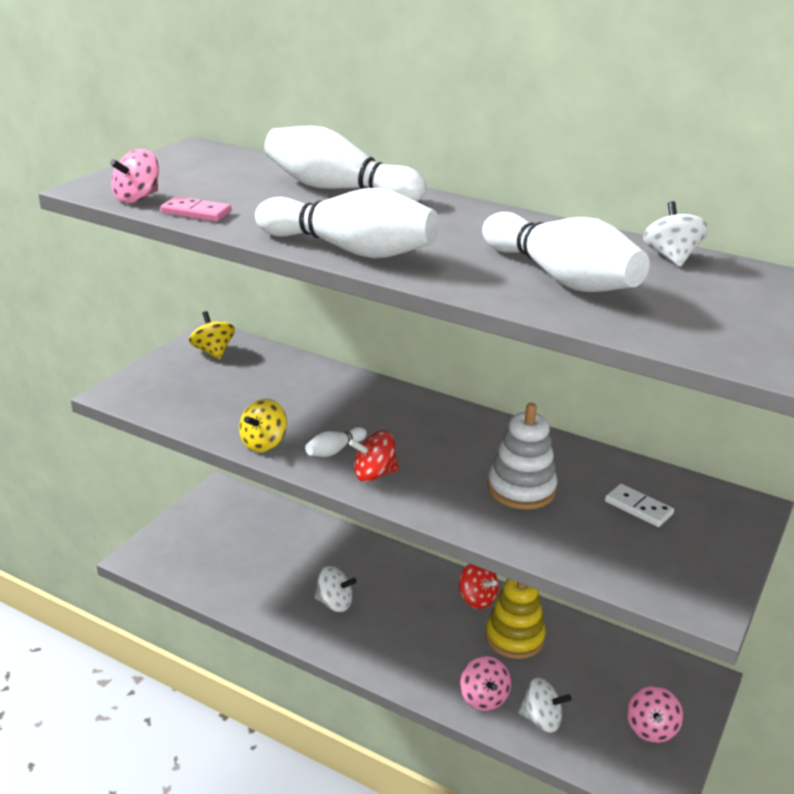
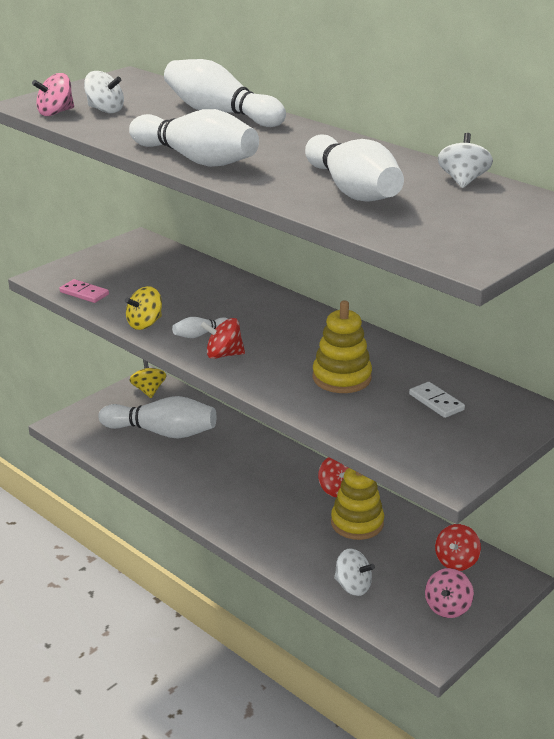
camera: 15 degrees right, 0 degrees up
(196, 212) = (94, 125): pink domino -> pink domino (84, 293)
(213, 352) = (136, 252): yellow spinning top -> yellow spinning top (148, 390)
(258, 553) = (162, 432): none -> white bowling pin
(334, 603) = (212, 477): white spinning top -> white spinning top (105, 110)
(483, 698) = (310, 564): pink spinning top -> none
(521, 489) = (341, 378): white stacking toy -> yellow stacking toy
(636, 669) = (456, 561): none -> red spinning top

